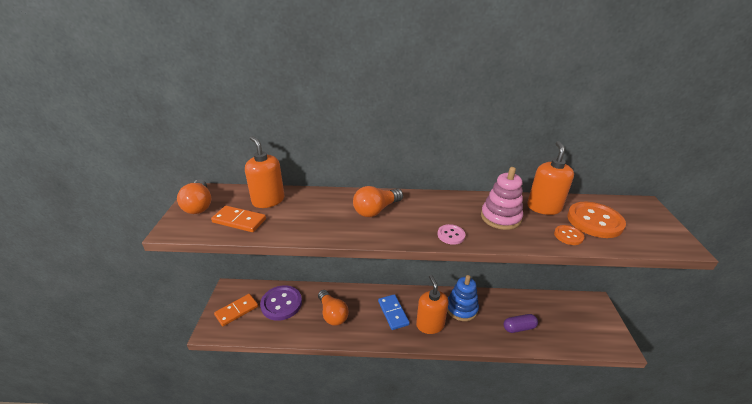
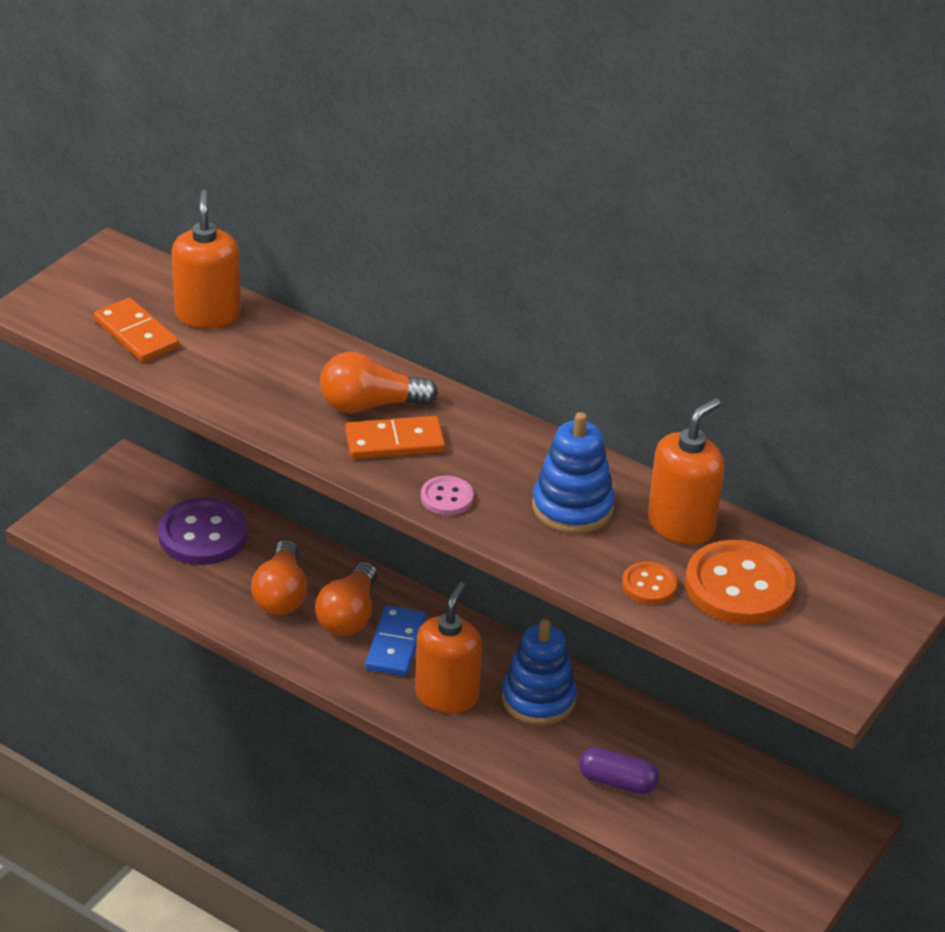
camera: 30 degrees right, 5 degrees up
(199, 205) = (94, 280): orange light bulb -> orange light bulb (349, 615)
(237, 311) = (117, 511): orange domino -> orange domino (394, 442)
(500, 217) = (572, 507): pink stacking toy -> blue stacking toy

